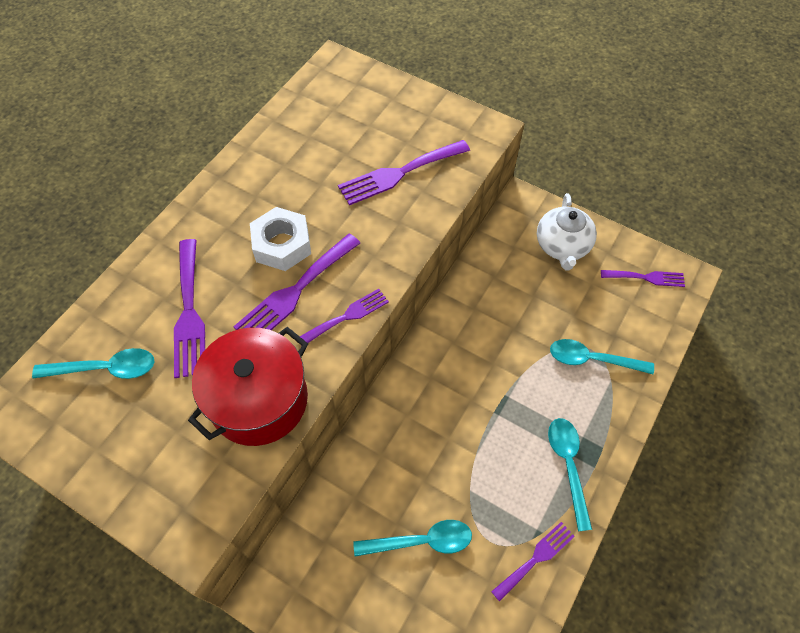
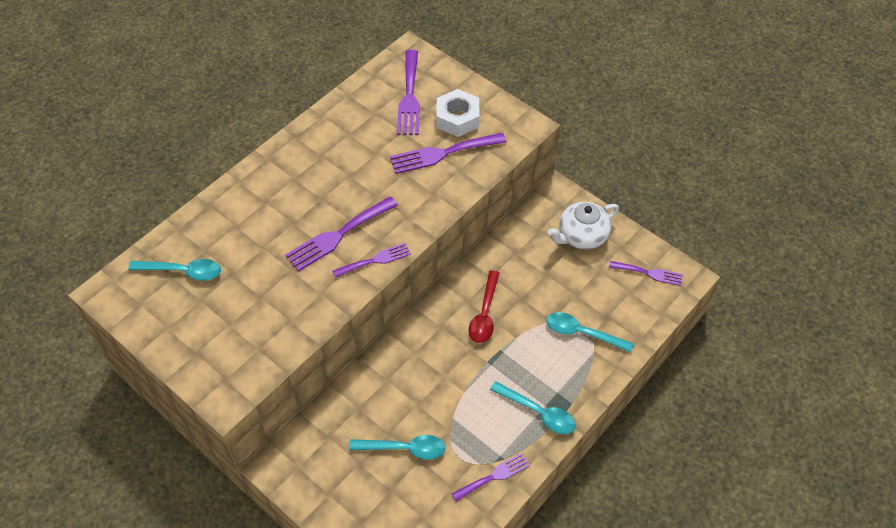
camera: 10 degrees right, 5 degrees down
(189, 313) = (253, 240): purple fork -> purple fork (409, 97)
(259, 400) = (294, 311): red pot -> none
(282, 245) = (335, 198): white nut -> white nut (457, 118)
(477, 354) = (485, 314): none -> red spoon
(562, 246) = (581, 236): white teapot -> white teapot turned 45 degrees clockwise
(568, 466) = (538, 412): turquoise spoon -> turquoise spoon turned 120 degrees clockwise

